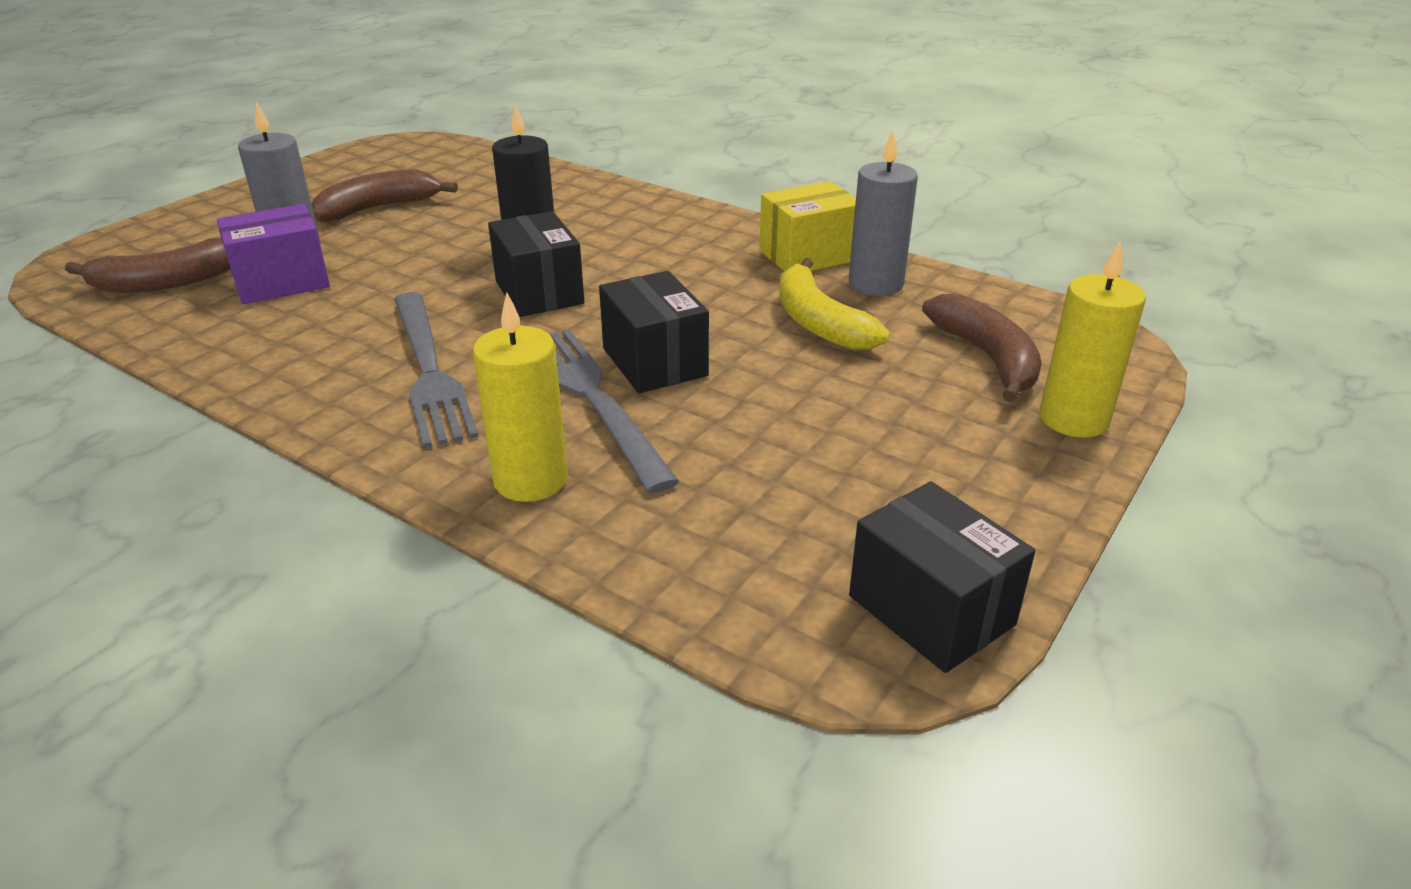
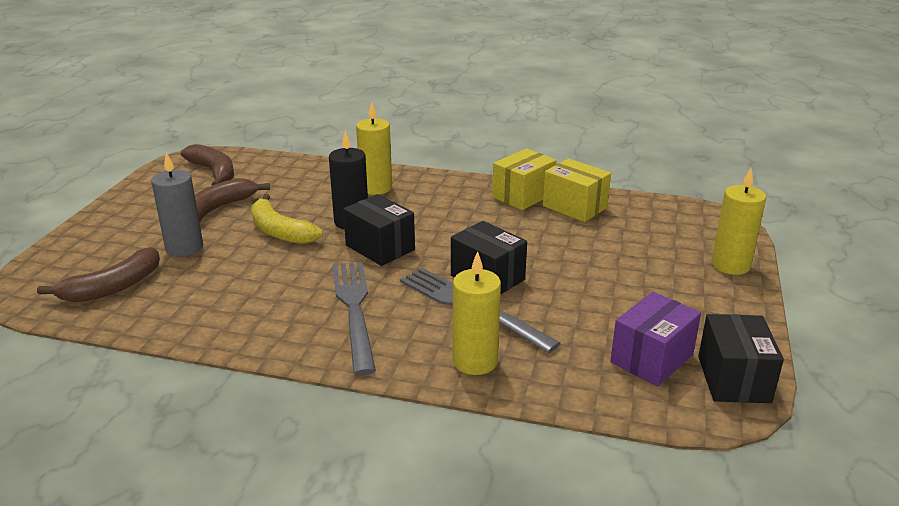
camera: 20 degrees left, 5 degrees down
(282, 282) = (198, 272): purple box -> purple box (651, 358)
(429, 370) = (354, 310): grey fork -> grey fork turned 150 degrees counterclockwise
(604, 213) = (376, 188): none -> yellow candle
(819, 322) = (561, 236): yellow banana -> yellow banana (280, 231)
(875, 284) = (574, 207): grey candle -> yellow box
(931, 610) = (733, 379): black box -> black box turned 60 degrees clockwise
(987, 357) = (665, 239): brown banana -> brown banana (214, 172)

